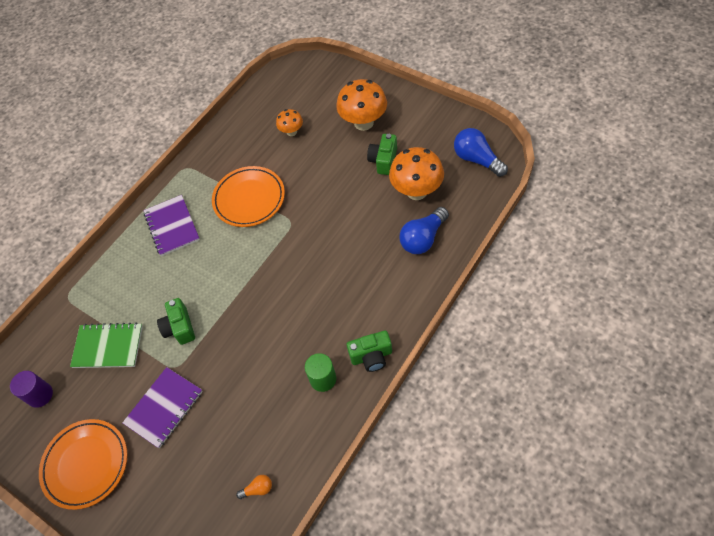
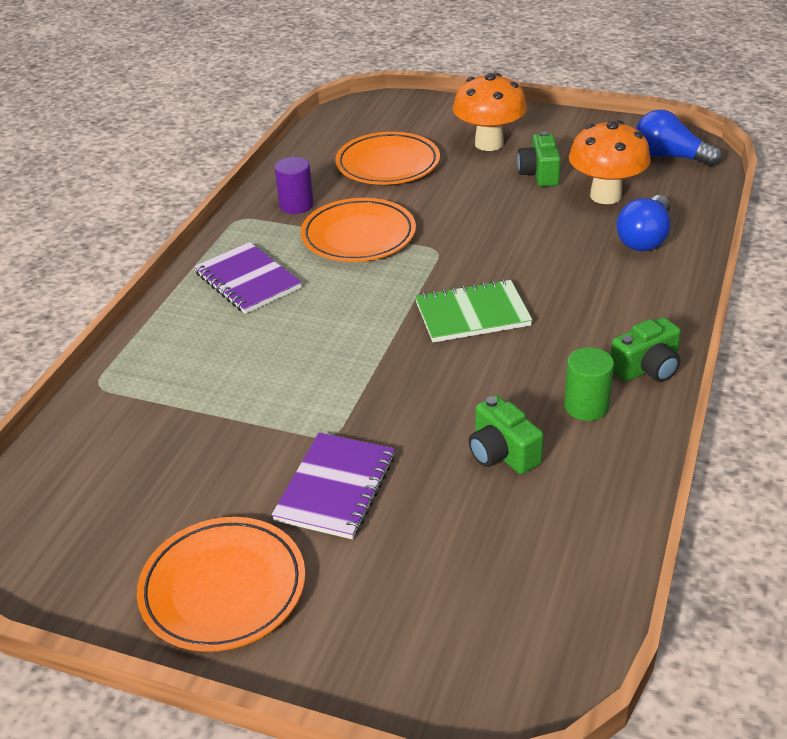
camera: 20 degrees left, 20 degrees down
(40, 395) = (95, 513): purple cylinder -> purple cylinder (296, 205)
(108, 347) = (199, 431): green notebook -> green notebook (472, 314)
(179, 327) = (315, 388): green camera -> green camera (502, 453)
(258, 489) = (555, 558): orange light bulb -> none
(291, 132) = (388, 164): orange mushroom -> orange plate

